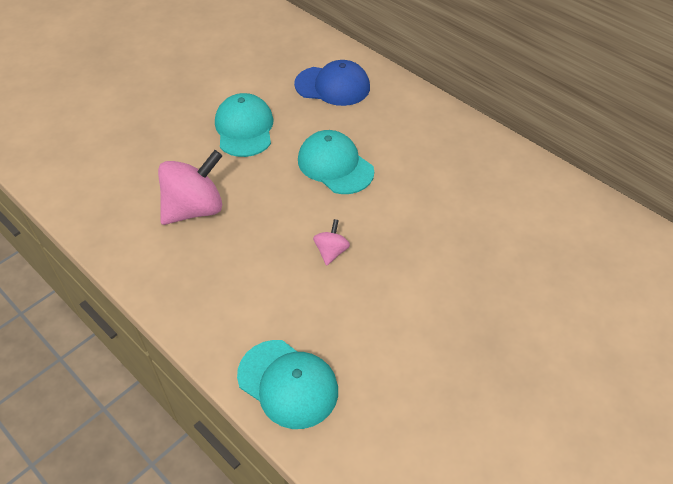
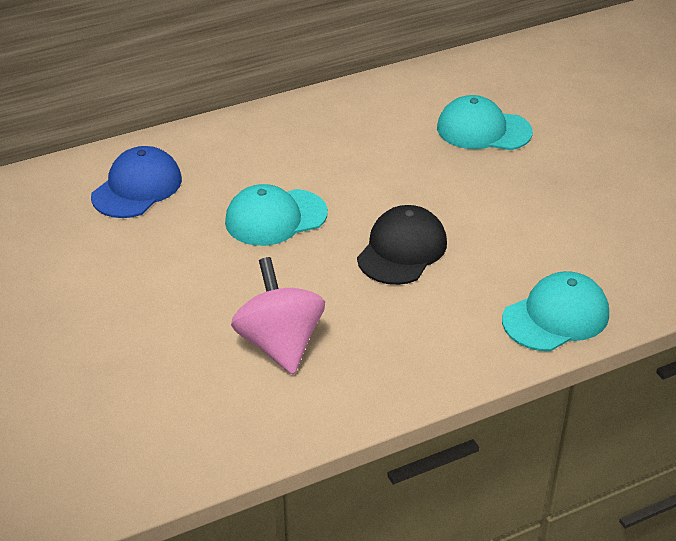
camera: 70 degrees left, 10 degrees down
(244, 128) = (163, 276): turquoise cap -> turquoise cap (483, 130)
(331, 252) = (402, 250): pink spinning top -> black cap

